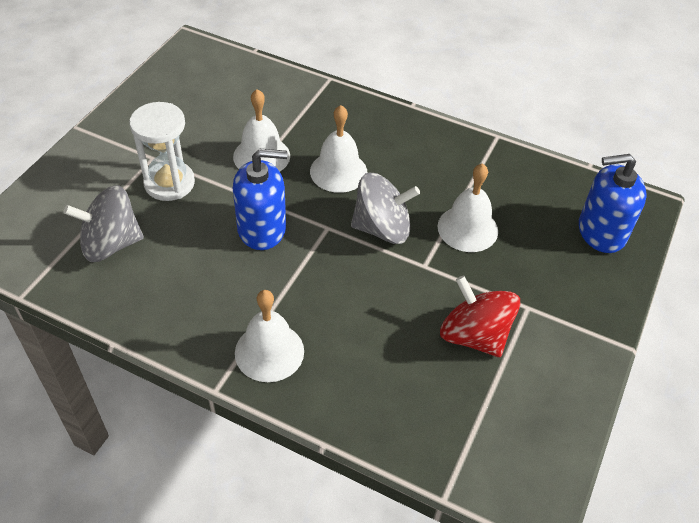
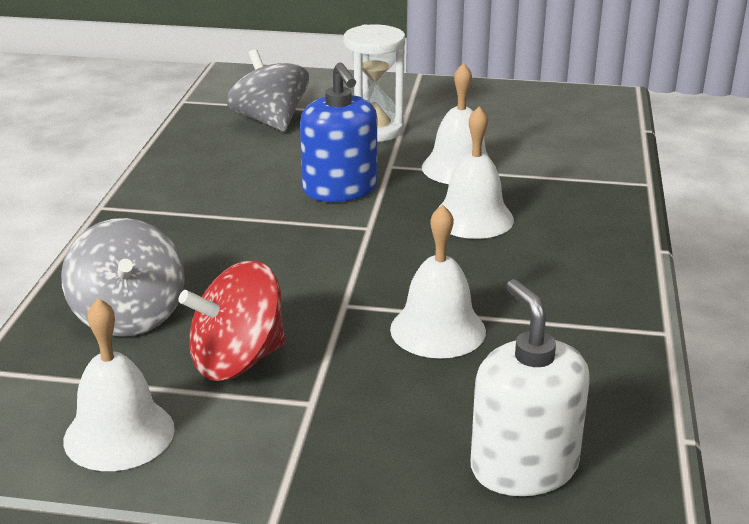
camera: 75 degrees right, 20 degrees down
(269, 352) = (160, 225): white bell -> white bell (119, 434)
(382, 228) = (392, 263): grey spinning top -> grey spinning top (129, 316)
(474, 335) = (237, 360): red spinning top -> red spinning top turned 150 degrees counterclockwise
(601, 232) = (524, 467): blue soap dispenser -> white soap dispenser

